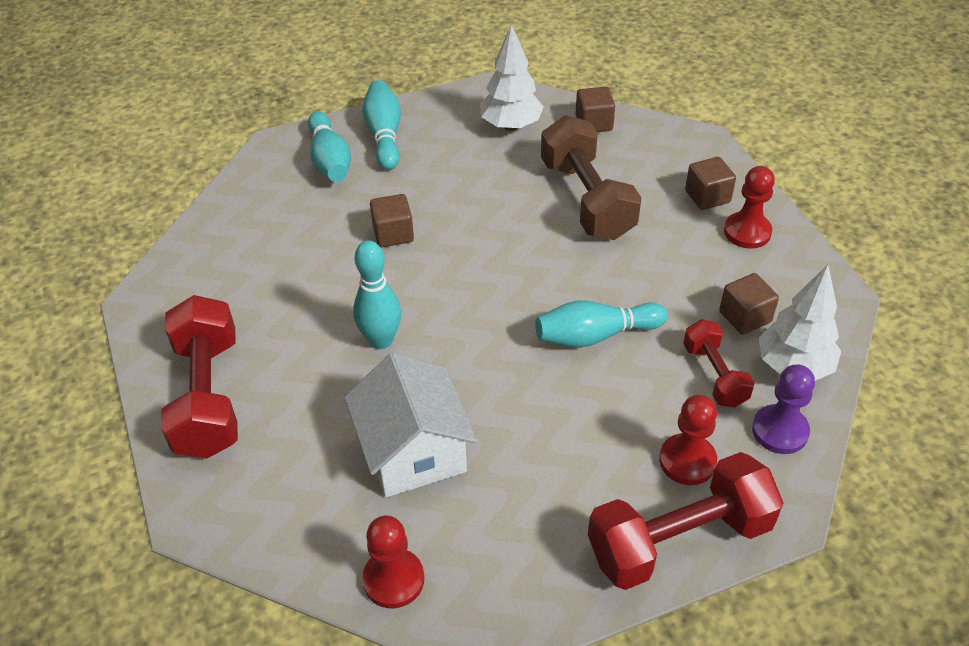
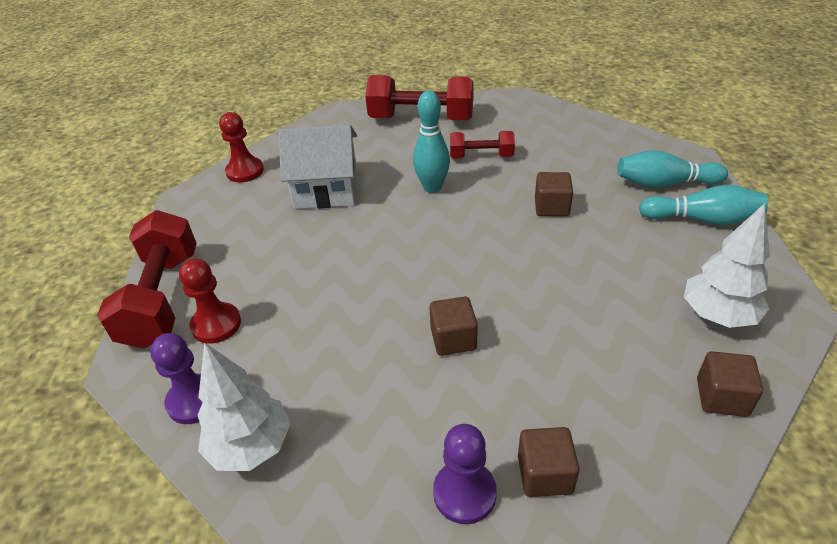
camera: 110 degrees right, 5 degrees down
(587, 199) = (567, 349): brown dumbbell -> none
(595, 335) = (374, 304): turquoise bowling pin -> none
(714, 375) = (282, 375): red dumbbell -> red dumbbell (481, 156)
(745, 317) = (336, 430): brown cube -> brown cube (453, 339)
(747, 232) = (464, 493): red pawn -> purple pawn

